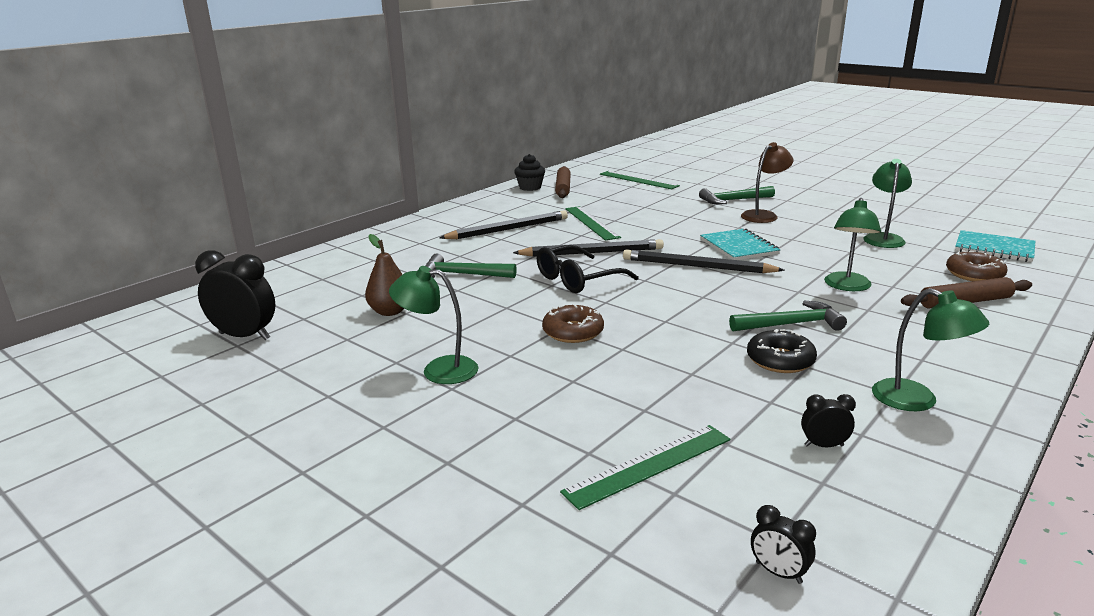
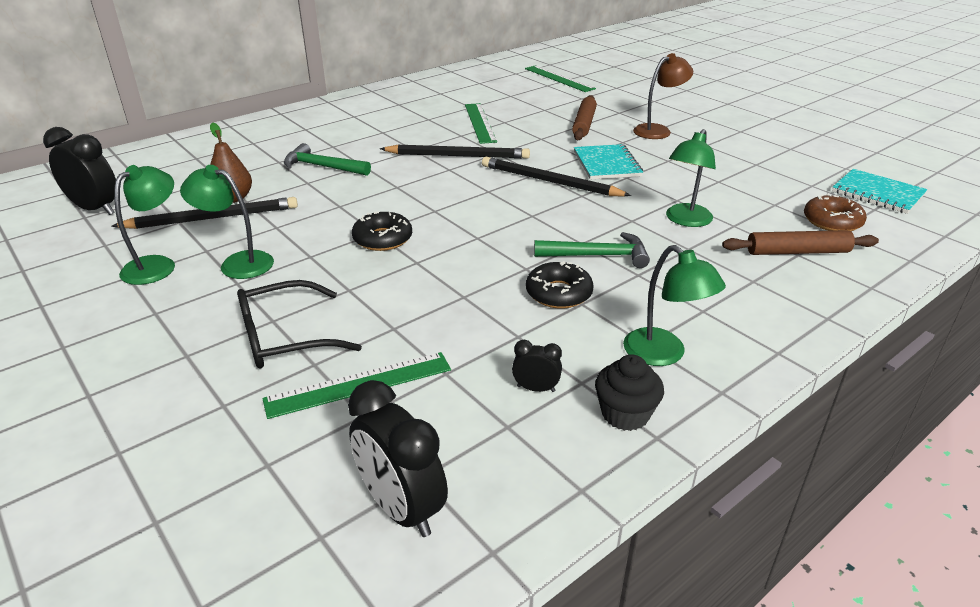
camera: 10 degrees right, 10 degrees up
(508, 229) = (395, 122): black pencil -> black pencil (212, 218)
(530, 187) = (447, 78): black cupcake -> black cupcake (625, 414)
(563, 188) = (478, 81): brown rolling pin -> brown rolling pin (584, 124)
(573, 332) = (382, 239): brown donut -> black donut
(577, 279) = (424, 184): black glasses -> black glasses (284, 338)
(733, 200) = (639, 110): green hammer -> none
(778, 572) = (401, 508): black clock -> black clock, size x2.01
(883, 238) = (765, 169): green lamp -> green lamp (157, 265)

